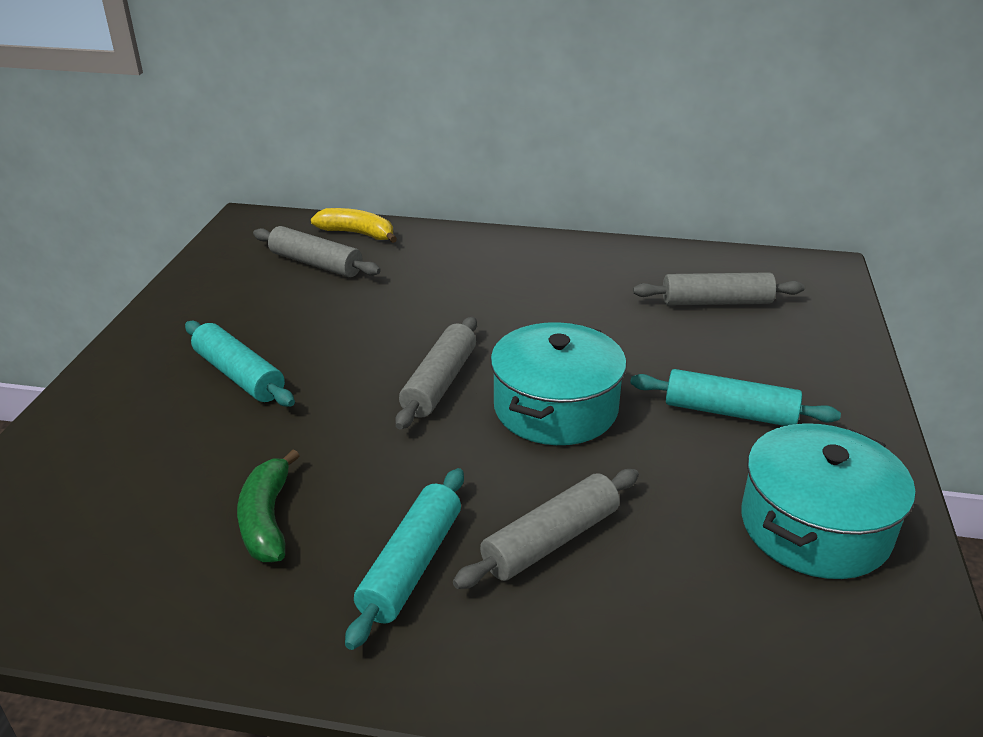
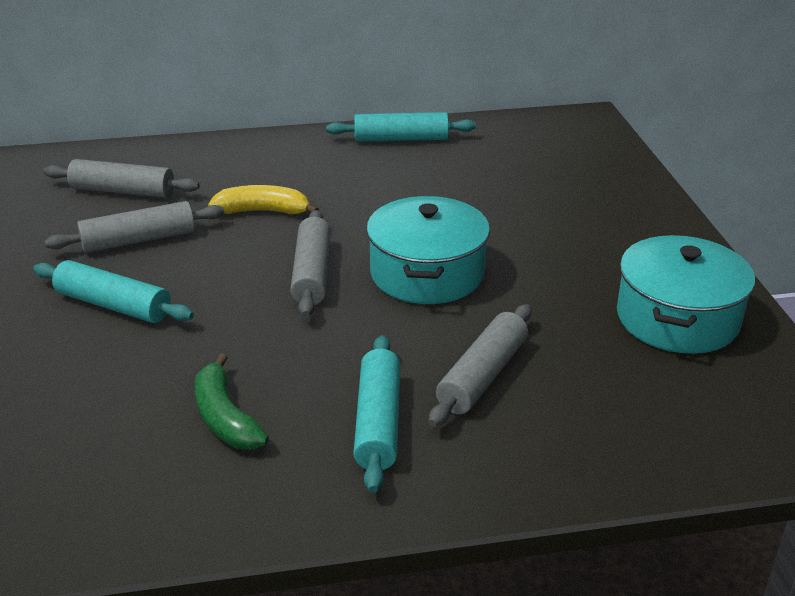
camera: 20 degrees left, 0 degrees up
(357, 234) = (147, 156): yellow banana -> yellow banana (263, 211)
(716, 302) = (514, 162): grey rolling pin -> grey rolling pin (139, 240)
(729, 412) = (571, 248): turquoise rolling pin -> turquoise rolling pin (401, 139)

